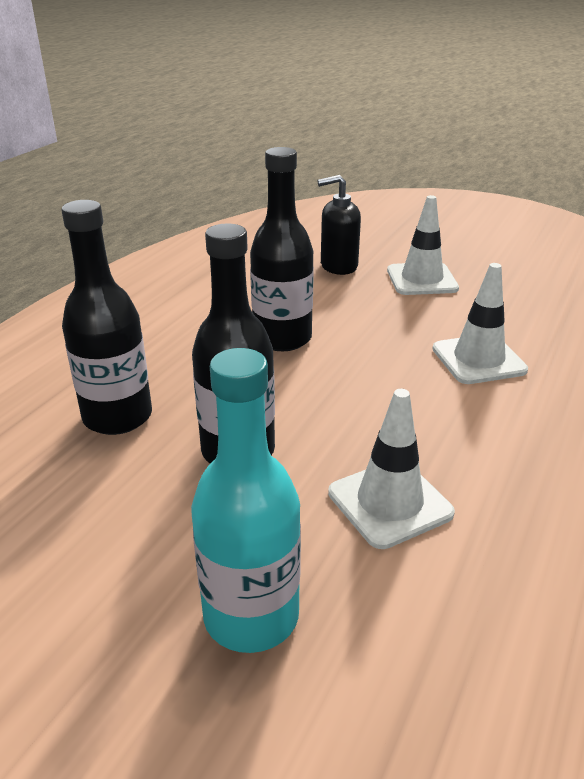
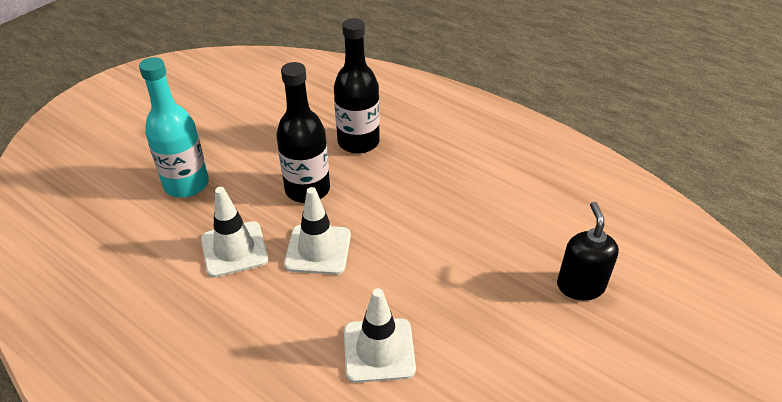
camera: 100 degrees right, 10 degrees up
(282, 338) = (439, 225): black bottle -> none
(422, 279) = (547, 352): white traffic cone -> white traffic cone (318, 249)

